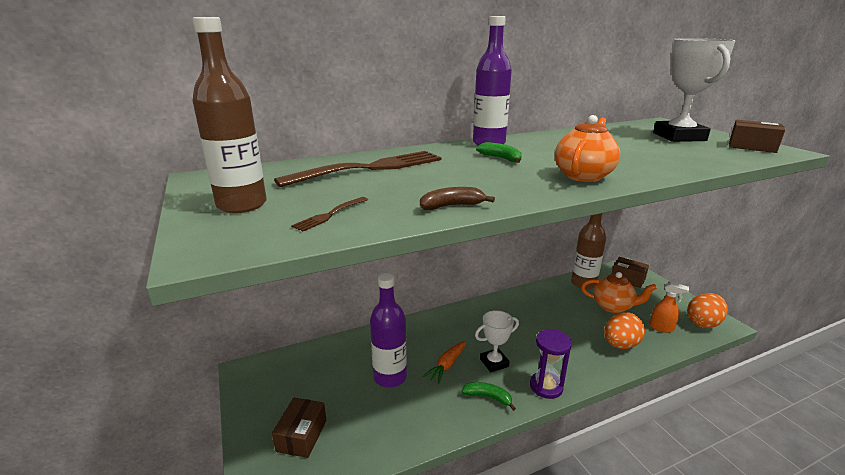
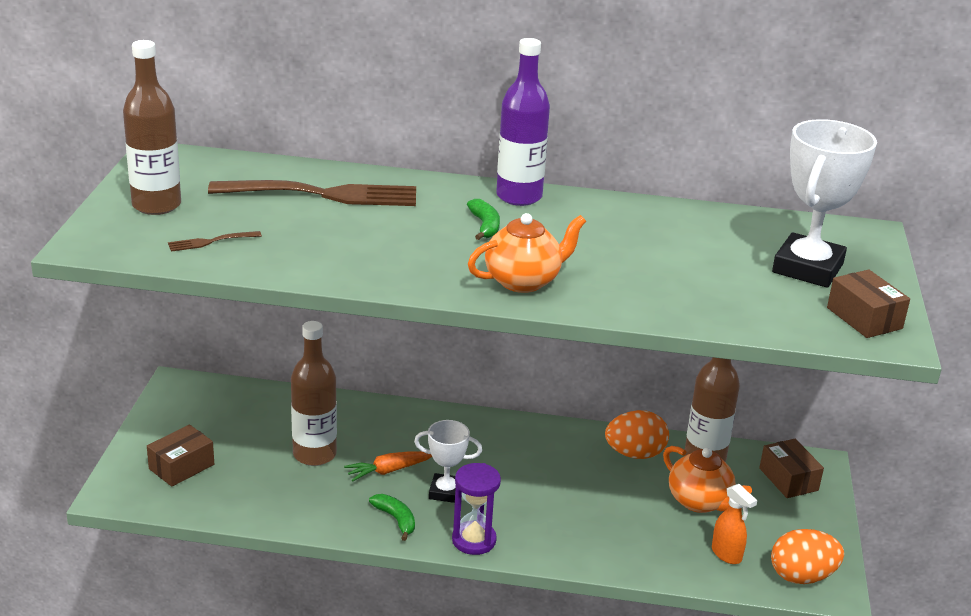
camera: 30 degrees right, 5 degrees up
(390, 377) = (314, 454): purple bottle -> brown bottle
(452, 206) = (323, 269): brown banana -> none
(620, 345) = (634, 545): orange egg -> orange egg (635, 454)

